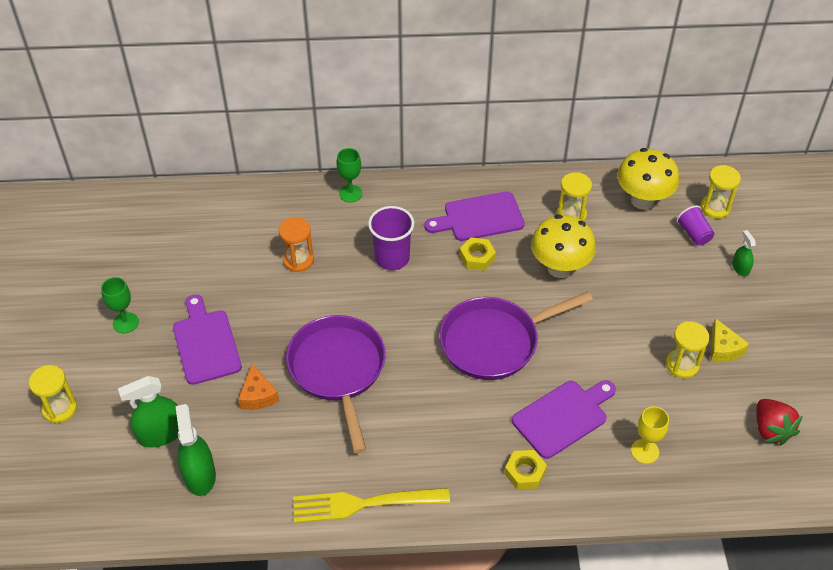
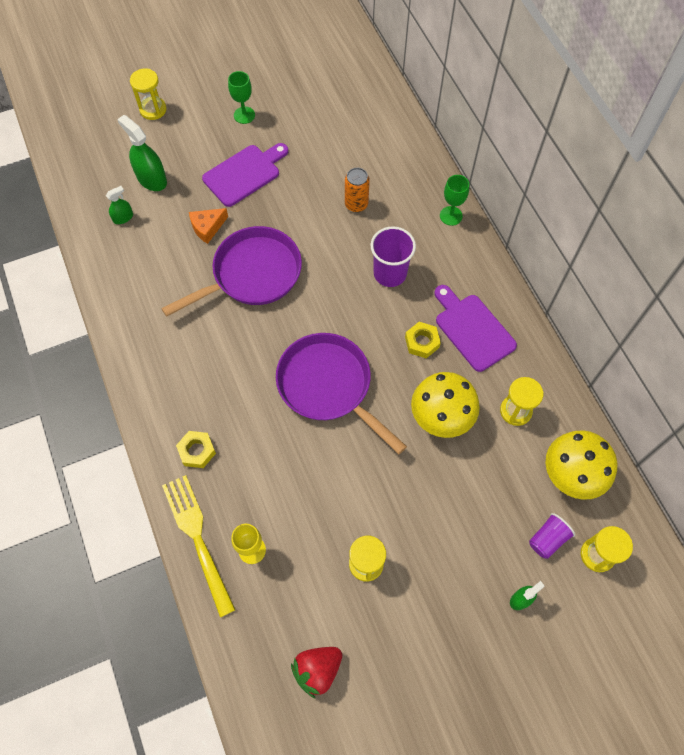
camera: 70 degrees right, 15 degrees up
(199, 475) = (123, 218): green spray bottle -> green spray bottle, size x0.55
(298, 260) = (356, 204): orange hourglass -> orange can
(364, 504) = (130, 337): yellow fork -> yellow fork (198, 539)
(563, 417) = (266, 467): purple cutting board -> none
(723, 349) = (402, 601): yellow cheese -> none

